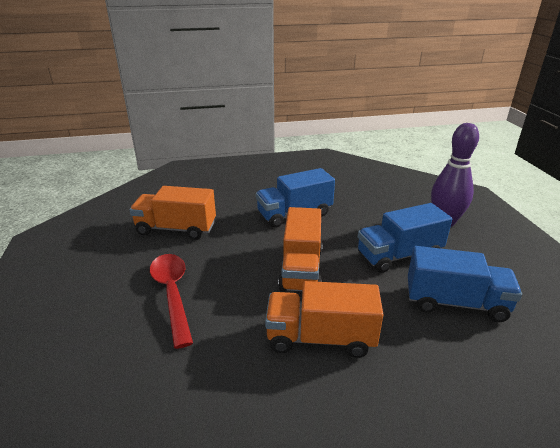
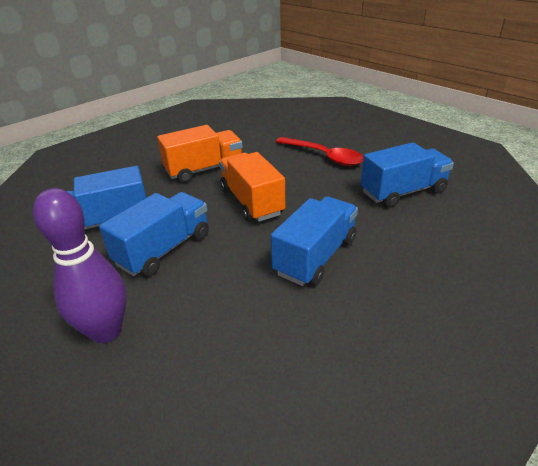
camera: 150 degrees right, 5 degrees up
(176, 229) = (403, 192): orange truck -> blue truck

